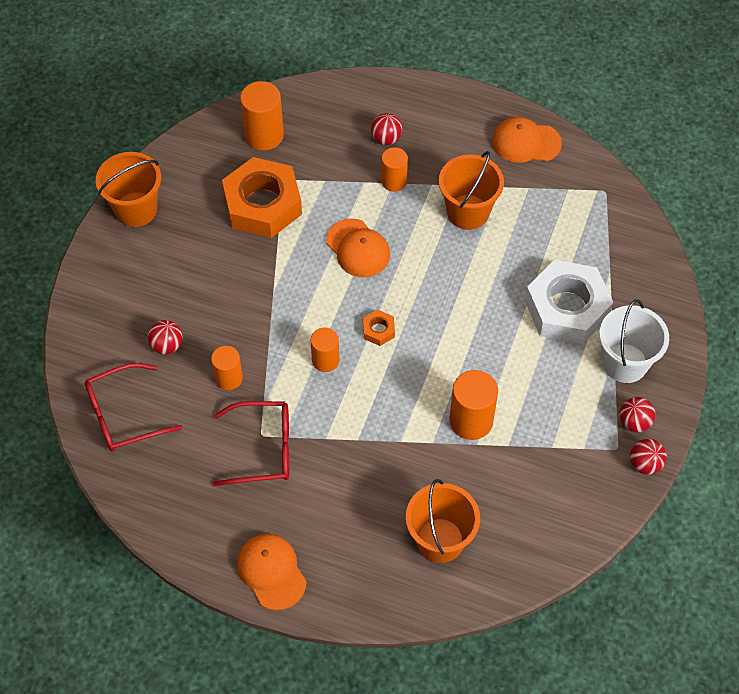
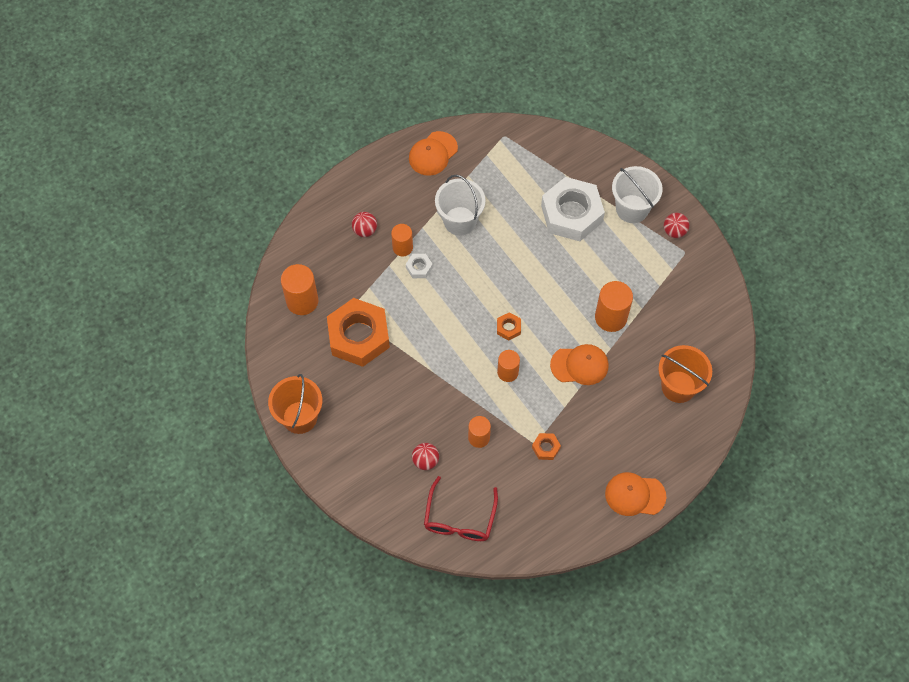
camera: 55 degrees left, 5 degrees up
(264, 449) = (546, 448): red glasses -> orange nut
(358, 248) = (438, 301): orange cap -> orange cap (579, 365)
(383, 209) = (419, 267): none -> white nut
(468, 212) = (460, 221): orange bucket -> white bucket
(645, 464) = (705, 244): red ball -> none

